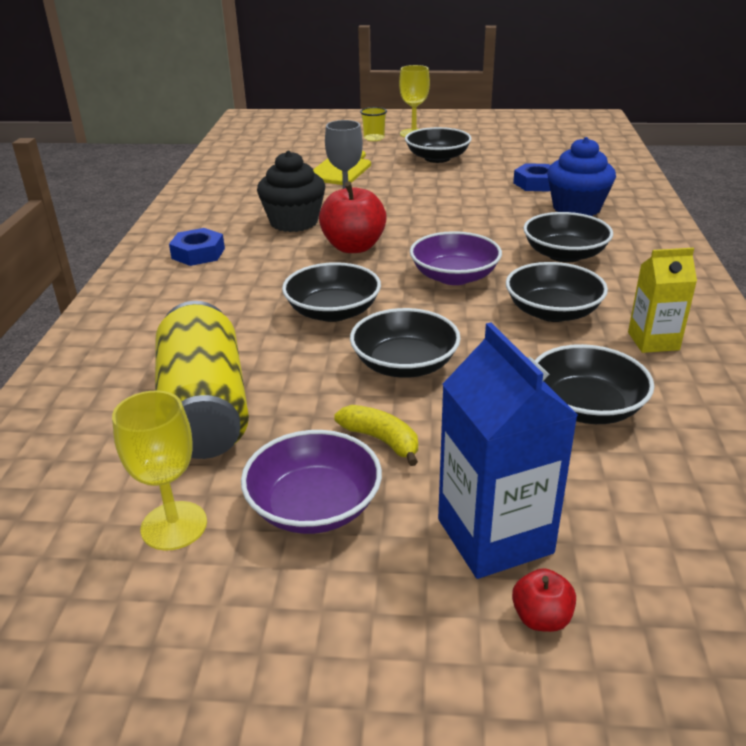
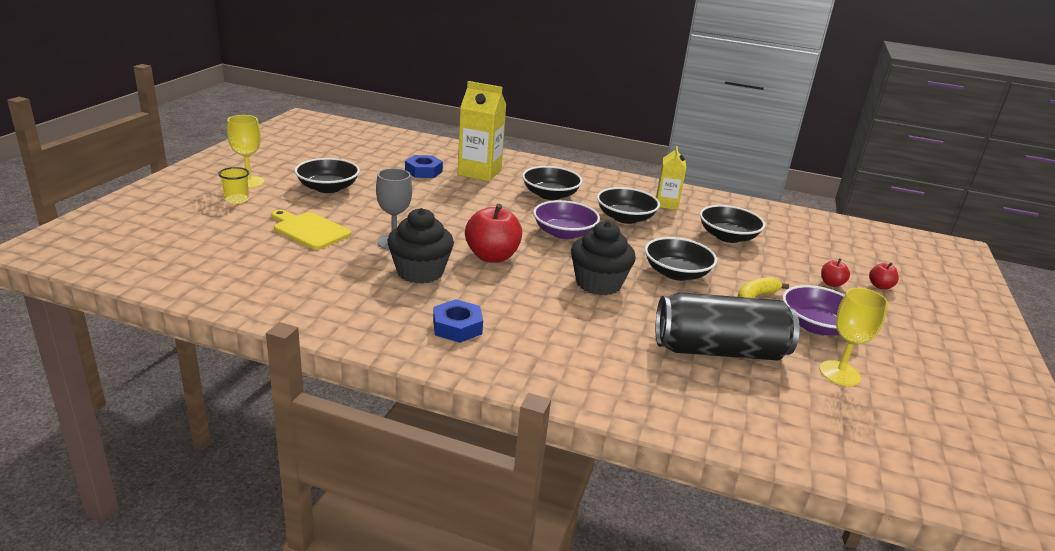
camera: 80 degrees left, 5 degrees down
(204, 408) = (719, 350): yellow can -> black can
(333, 312) = (598, 283): black bowl -> black cupcake
(494, 536) = (831, 283): blue carton -> red apple
(576, 208) = (479, 172): blue cupcake -> yellow carton

